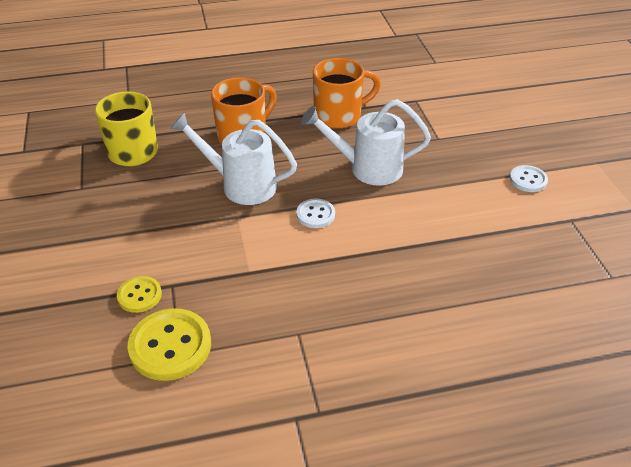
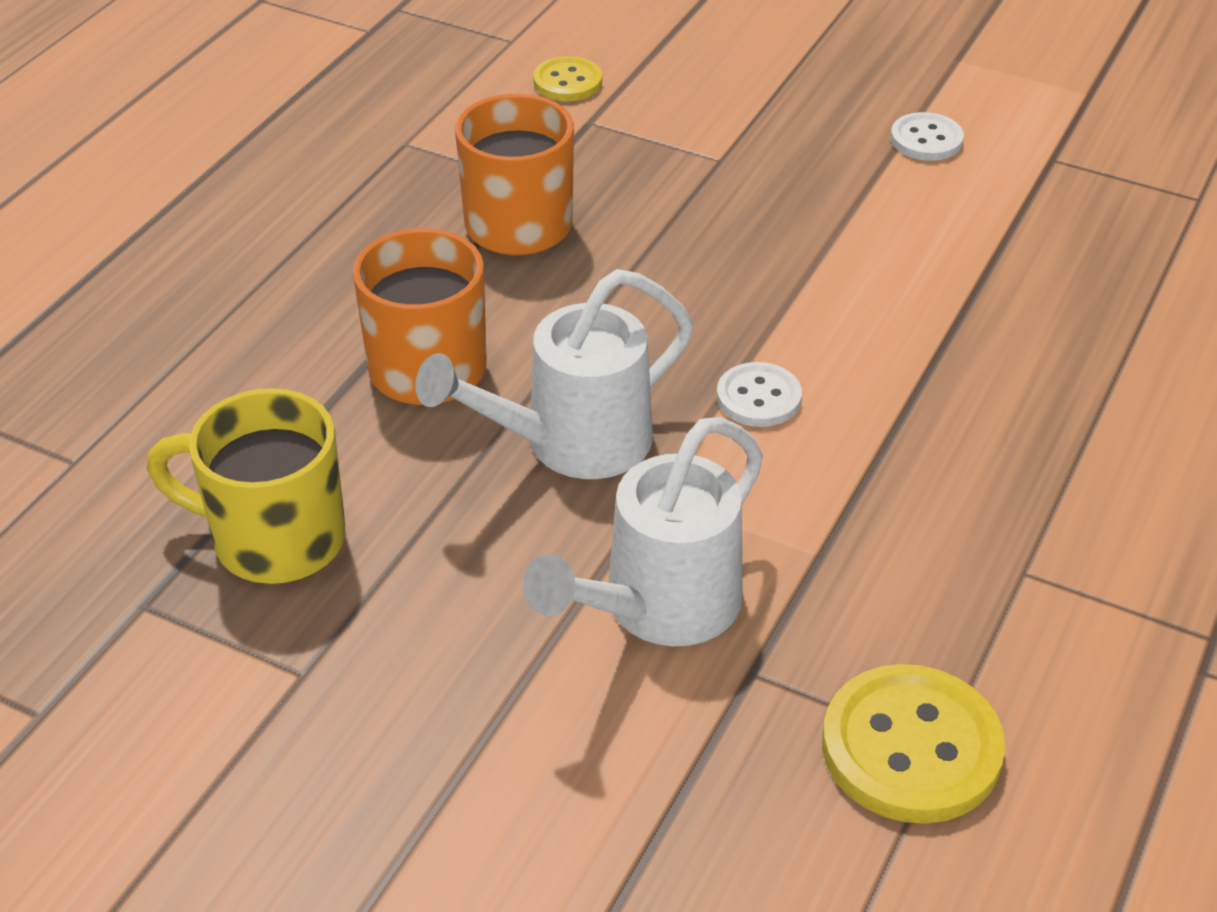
camera: 50 degrees left, 0 degrees up
(139, 295) = (737, 730): yellow button -> yellow button (567, 82)
(368, 168) = (707, 274): white watering can -> white watering can (658, 608)

